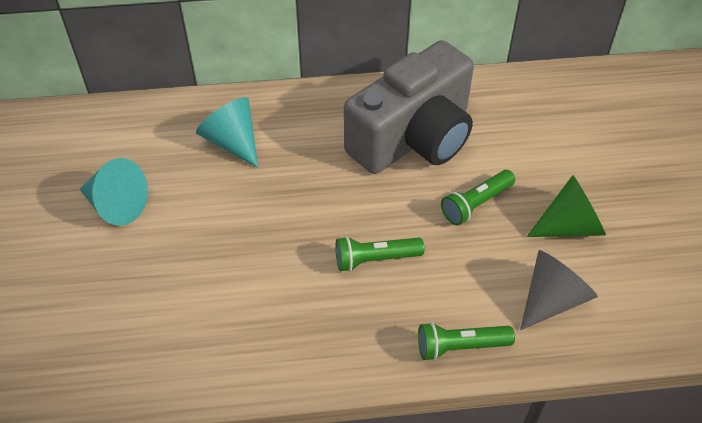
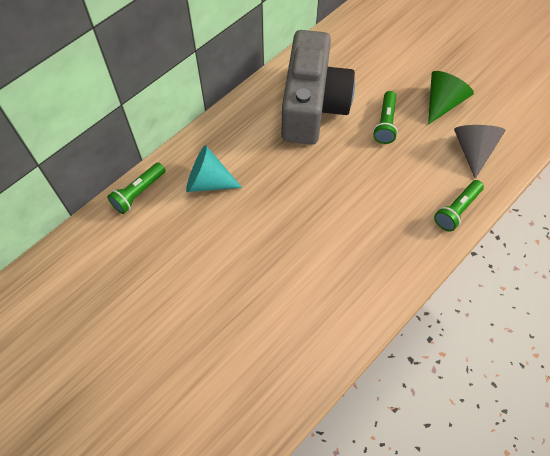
camera: 40 degrees left, 10 degrees up
(116, 205) = (179, 275): turquoise cone -> none
(375, 259) = (366, 194): green flashlight -> green flashlight (138, 193)

